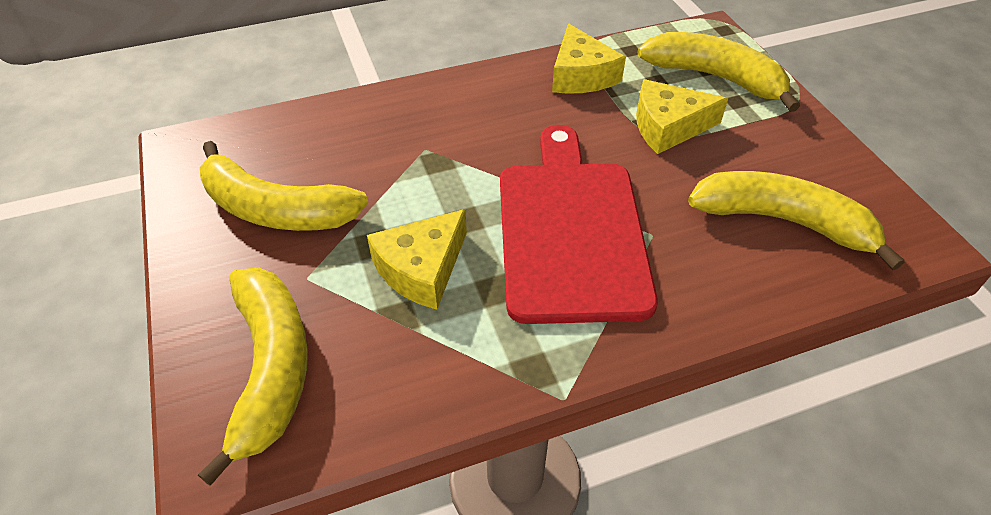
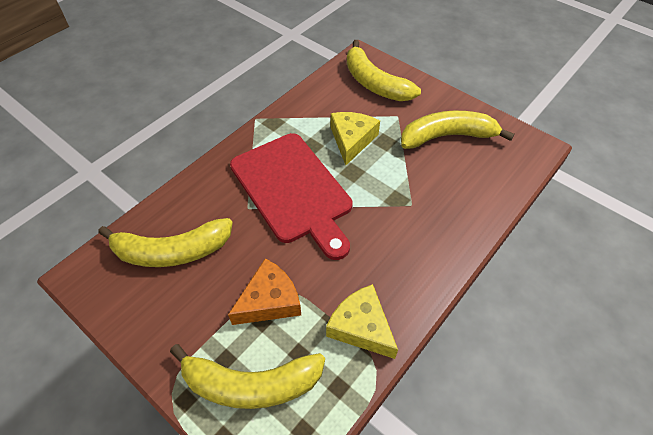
camera: 150 degrees right, 5 degrees up
(668, 126) = (270, 301): yellow cheese -> orange cheese

